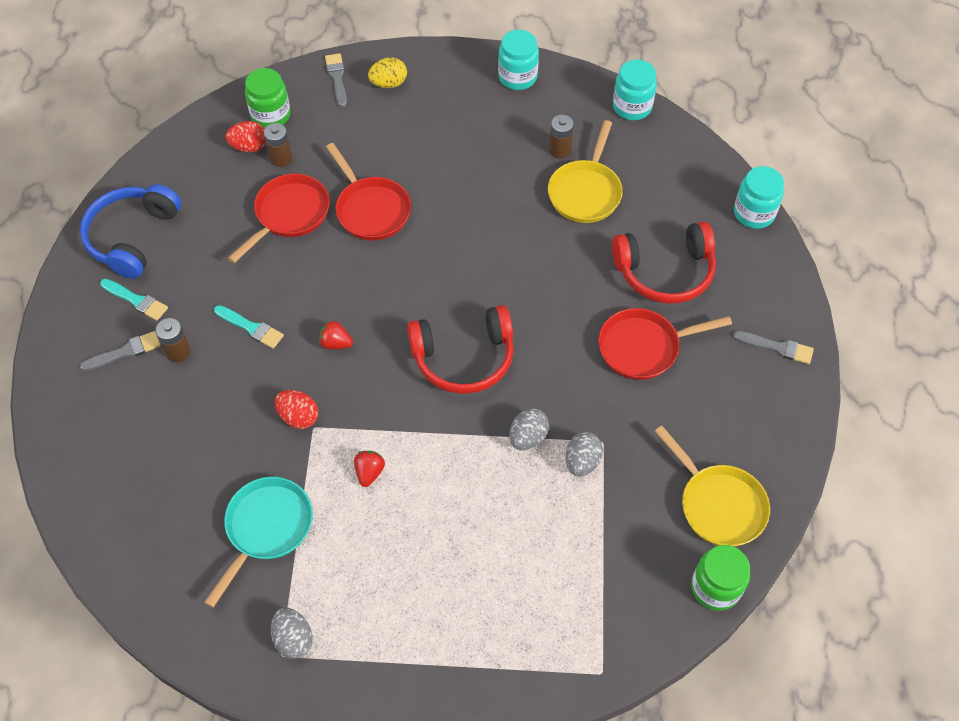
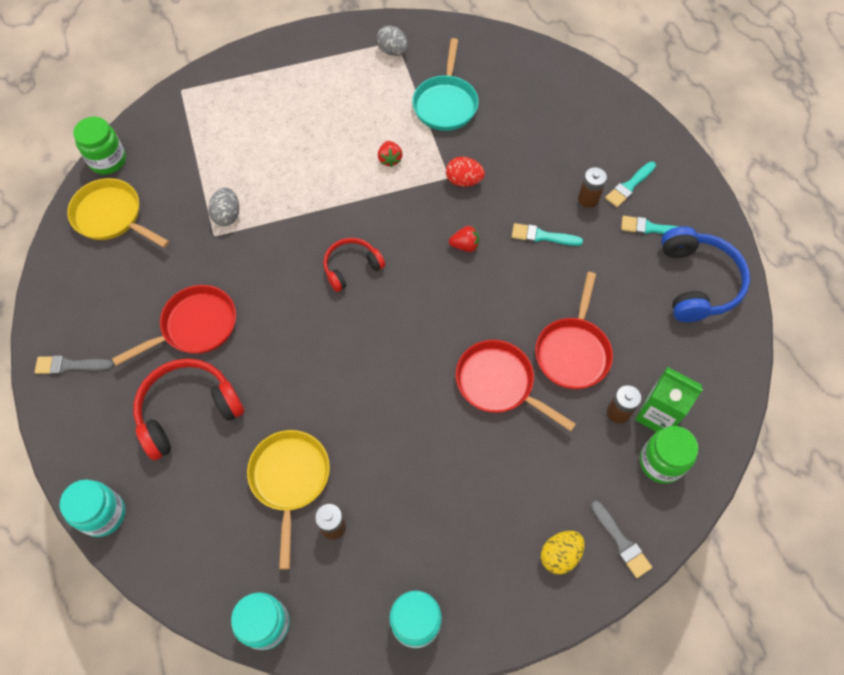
camera: 160 degrees right, 5 degrees up
(125, 352) = (629, 186): grey brush -> turquoise brush
(249, 147) = (657, 415): red egg -> green carton
(464, 357) = (351, 267): red headphones -> red headphones, size x0.62
(527, 437) = (276, 220): grey egg -> none

